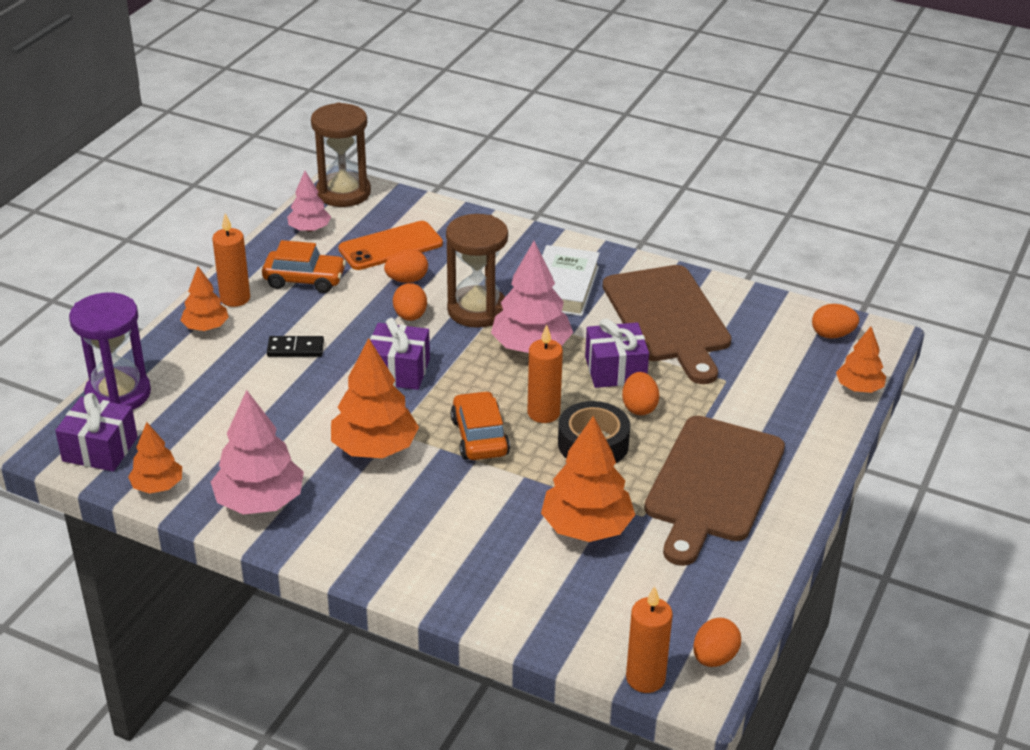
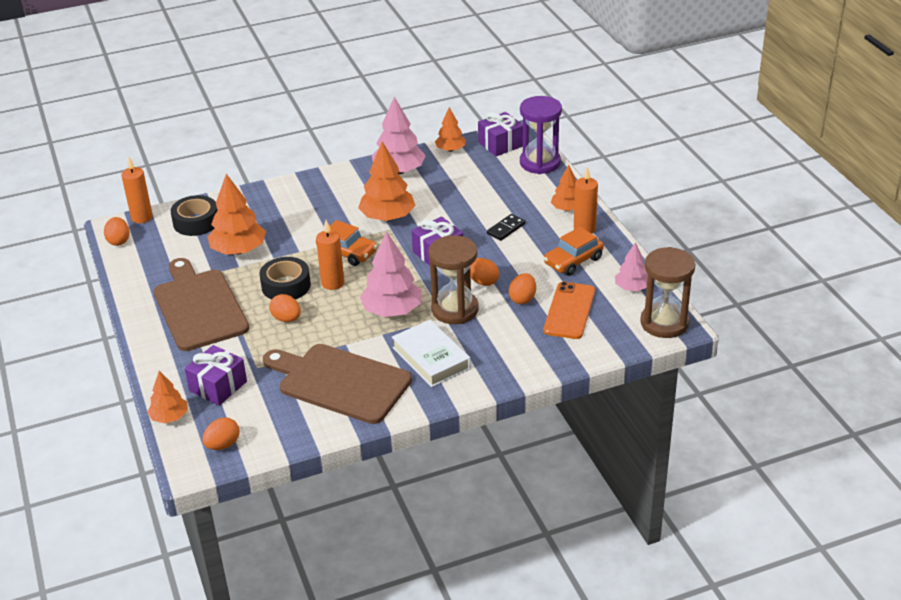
camera: 135 degrees right, 0 degrees up
(586, 612) = (196, 222): none -> black tape
(615, 370) = (327, 330): purple gift -> purple gift (218, 386)

